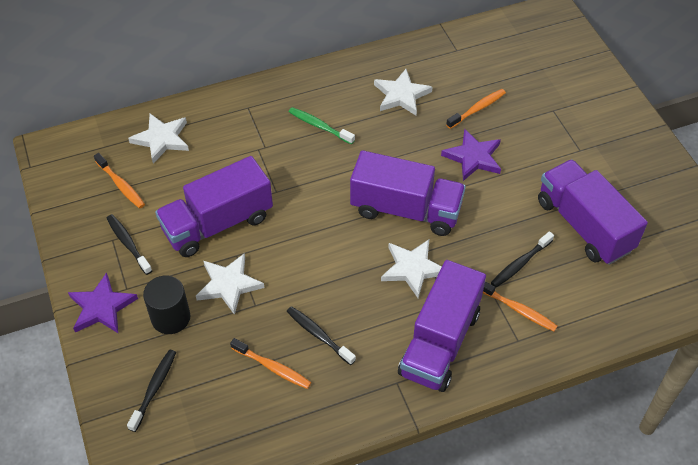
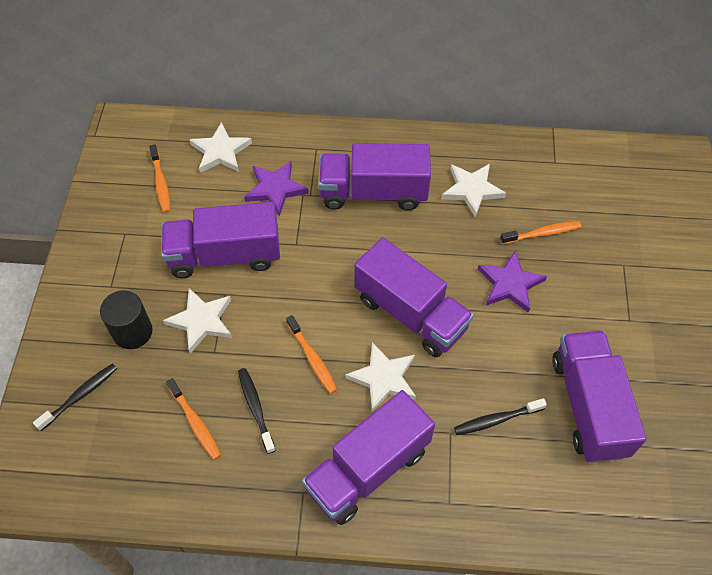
camera: 25 degrees right, 5 degrees up
(102, 307) = (80, 296): purple star -> purple star (275, 189)
(128, 243) = (136, 243): black toothbrush -> none
(319, 126) = (373, 193): green toothbrush -> purple truck
(518, 310) = (467, 469): orange toothbrush -> orange toothbrush (312, 358)

